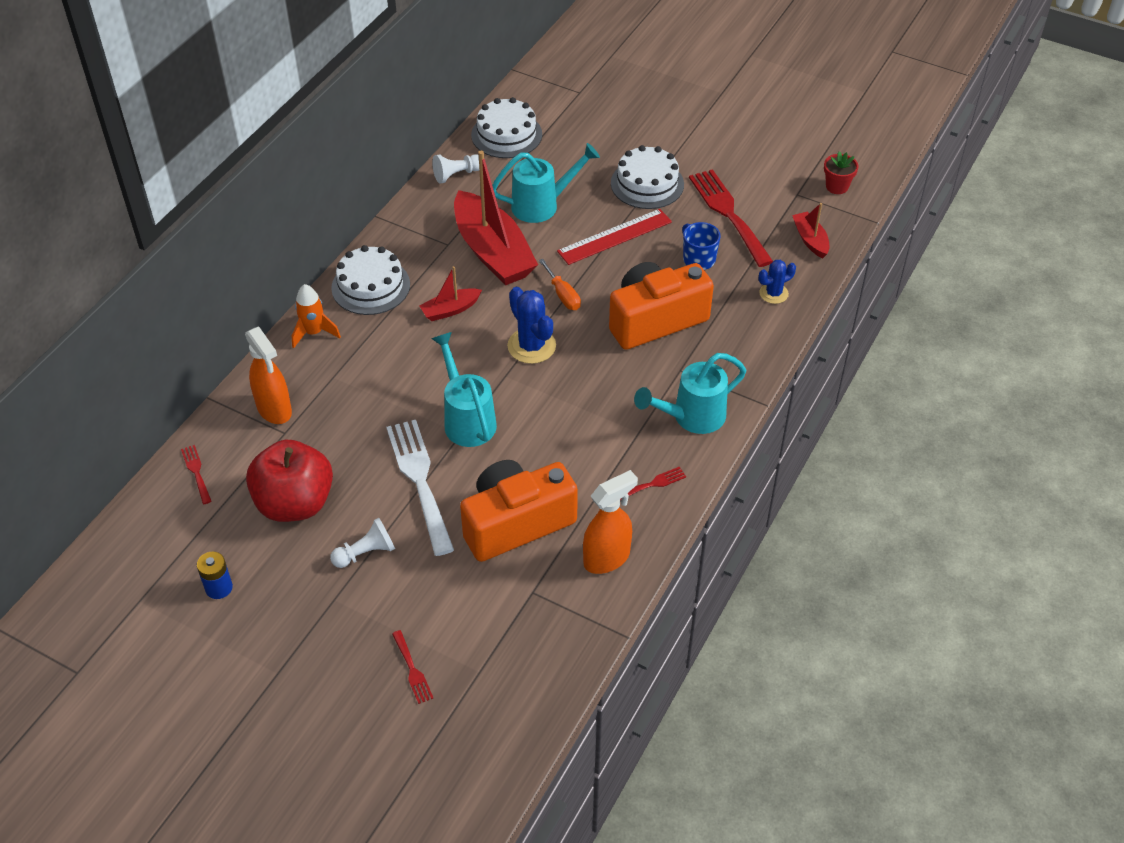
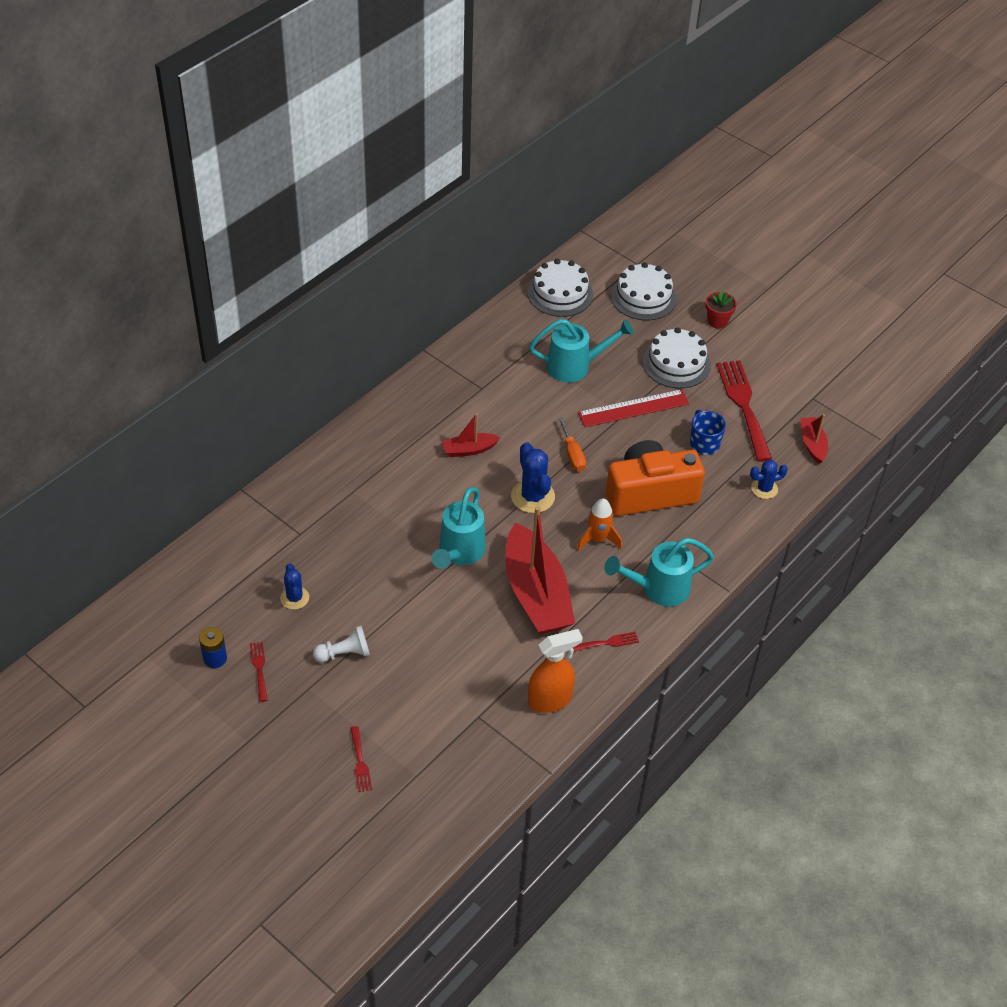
camera: 10 degrees right, 0 degrees up
(196, 472) = (218, 554): red fork -> red fork (259, 668)
(274, 409) = (296, 511): orange spray bottle -> none
(295, 503) = (294, 598): red apple -> blue cactus
(314, 333) = (345, 448): orange rocket -> orange rocket (598, 539)
(371, 286) = (404, 415): white cake -> white cake (643, 297)
(419, 480) = (405, 599): white fork -> none
(457, 174) = (506, 324): white pawn -> none
(467, 419) = (459, 552): turquoise watering can -> turquoise watering can turned 150 degrees counterclockwise
(493, 252) = (520, 403): red boat -> red boat (536, 593)
(516, 523) = (479, 653): orange camera -> none
(837, 186) = (852, 397): red flower pot -> red flower pot (717, 321)

